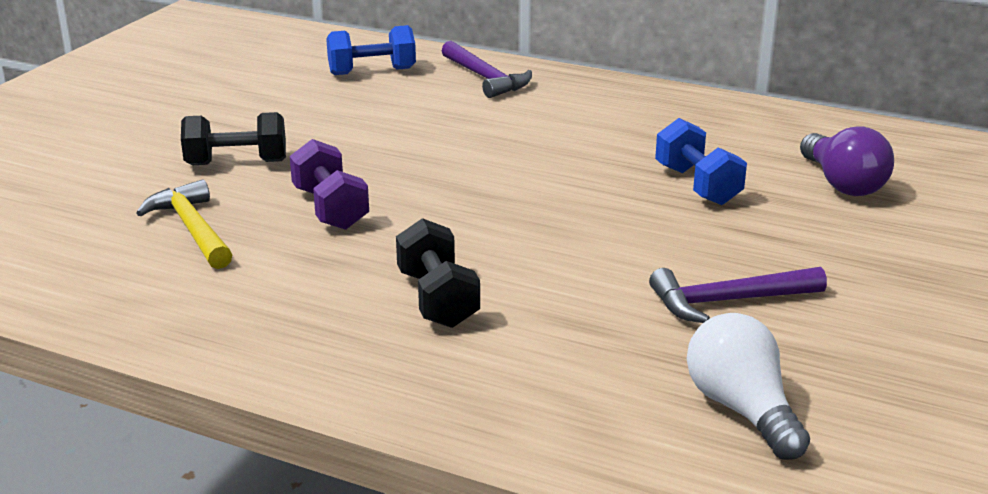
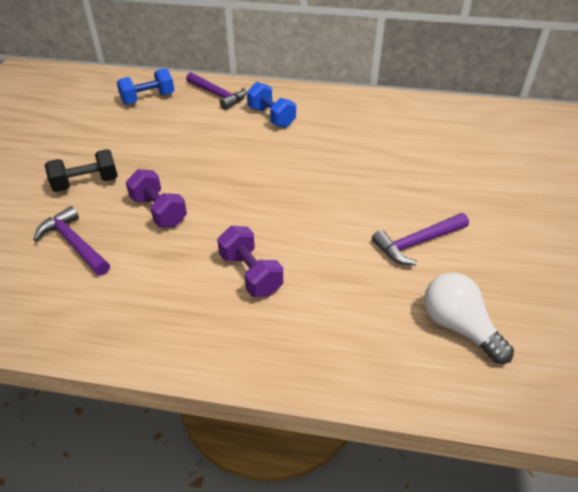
camera: 15 degrees left, 15 degrees up
(192, 229) = (74, 243): yellow hammer -> purple hammer
(437, 299) = (250, 274): black dumbbell -> purple dumbbell
(697, 185) = (366, 158): blue dumbbell -> blue dumbbell (271, 117)
(842, 184) = (442, 145): purple light bulb -> none

